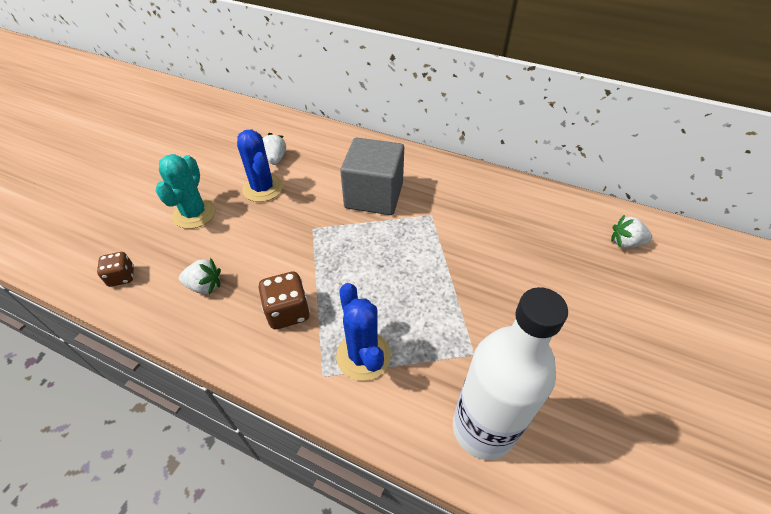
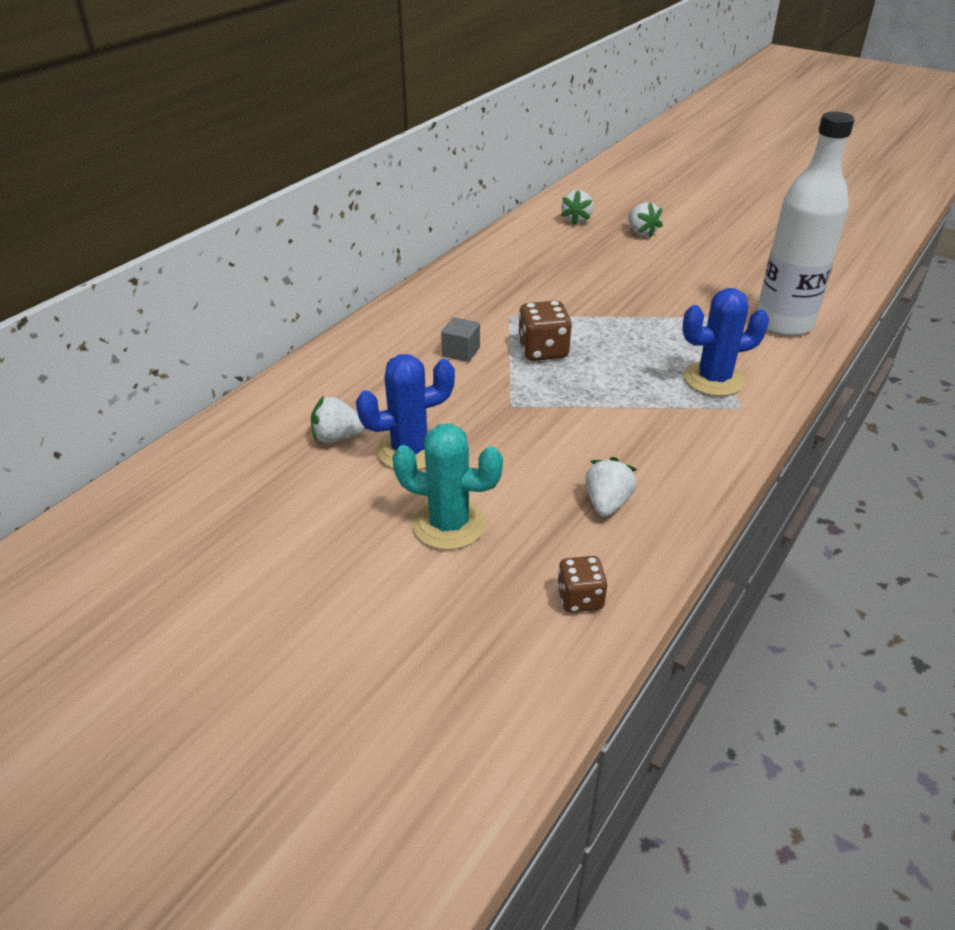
camera: 80 degrees left, 10 degrees down
(288, 312) = (654, 429): brown dice -> brown dice (543, 351)
(374, 195) = (461, 352): grey cube -> grey cube, size x0.42
(629, 295) = (641, 232): none -> white strawberry

